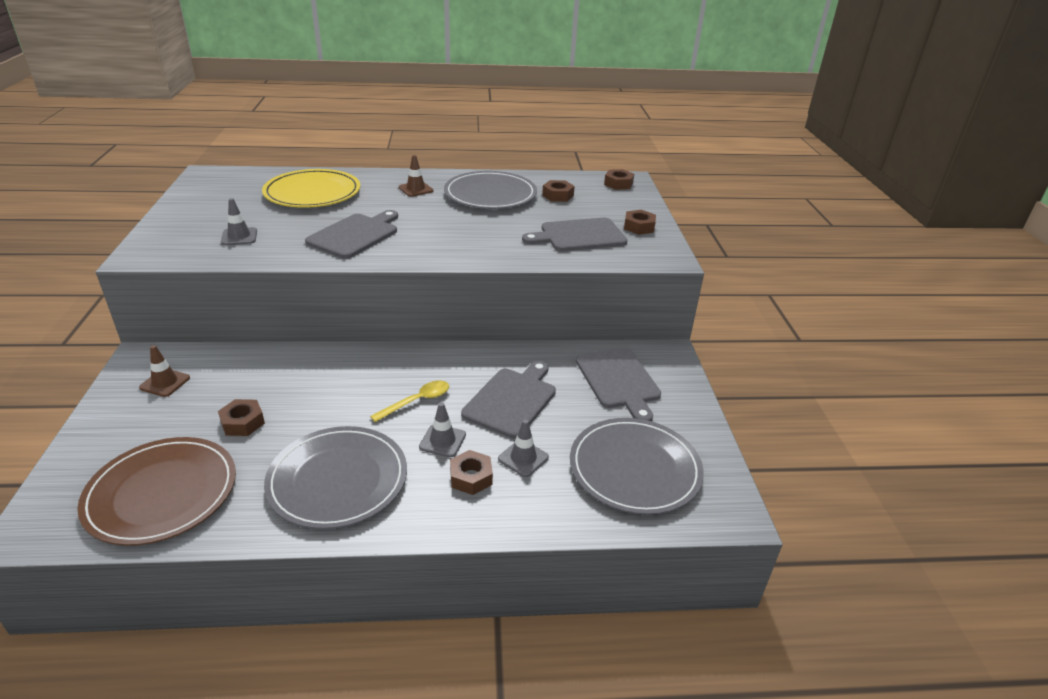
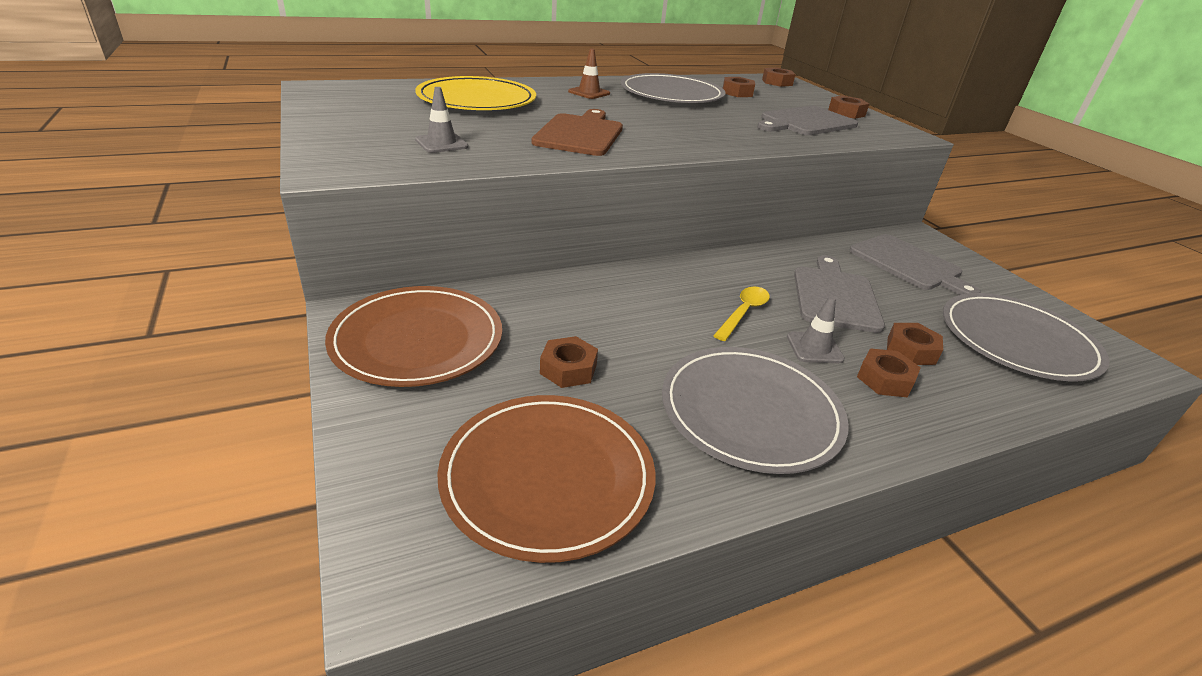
camera: 20 degrees left, 0 degrees up
(165, 383) = (417, 340): brown traffic cone -> brown plate
(355, 235) = (580, 134): grey cutting board -> brown cutting board
(523, 458) = (911, 350): grey traffic cone -> brown nut

